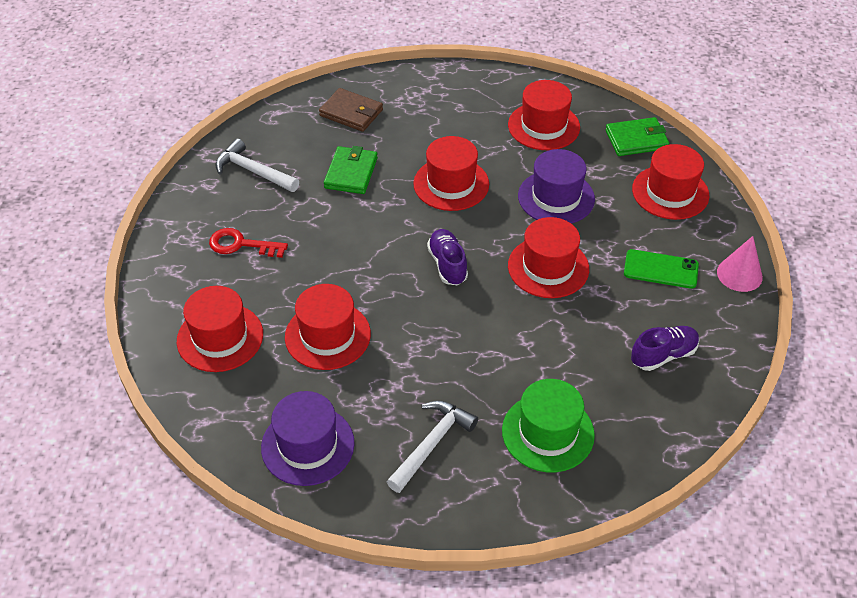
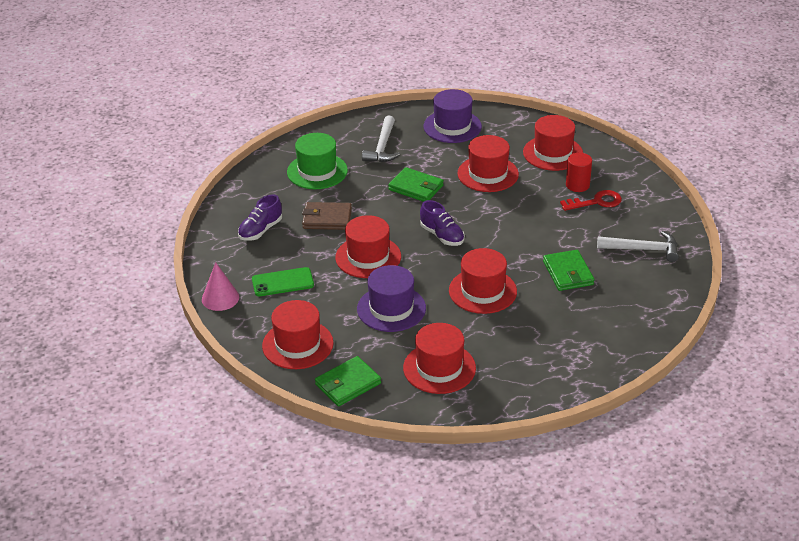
camera: 155 degrees right, 10 degrees down
(238, 276) = (577, 185): none -> red cylinder
(351, 113) = (616, 321): brown wallet -> brown wallet (327, 219)
(432, 349) = (416, 187): none -> green wallet

